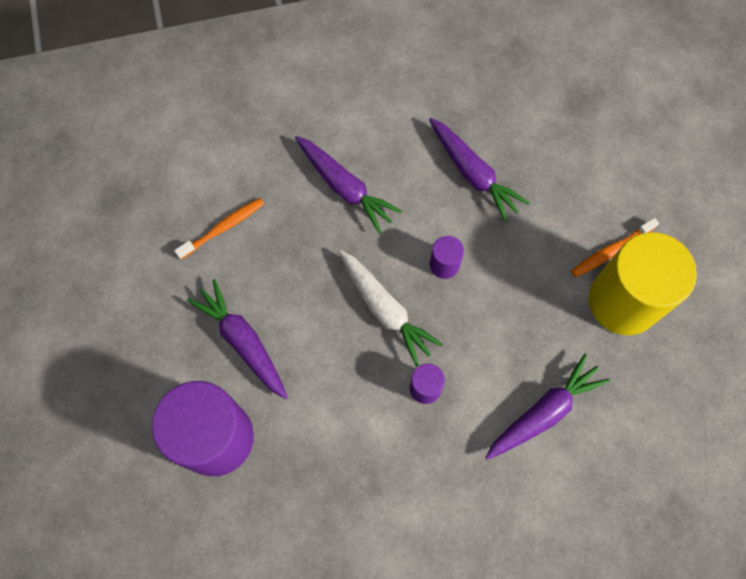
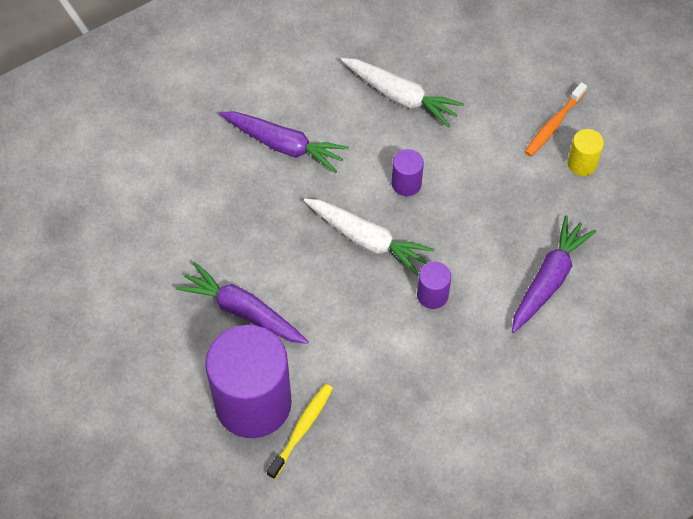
camera: 20 degrees left, 10 degrees down
(223, 228) = (180, 217): orange toothbrush -> none
(250, 481) = (302, 429): none -> yellow toothbrush
(473, 173) = (400, 96): purple carrot -> white carrot
(623, 301) = (582, 163): yellow cylinder -> yellow cylinder, size x0.43

